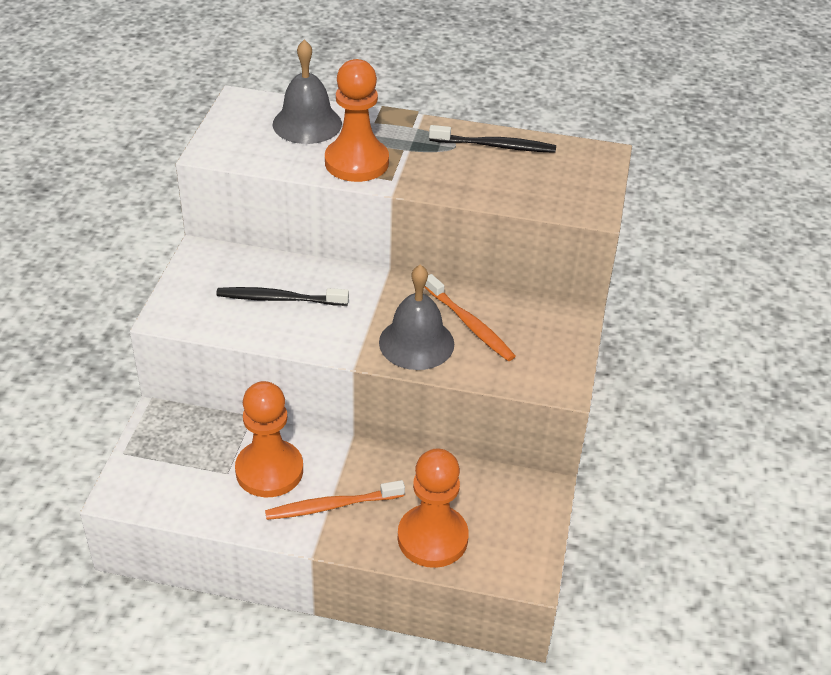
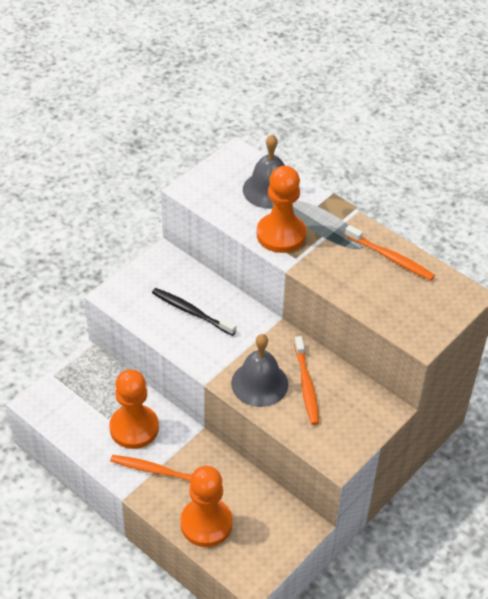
camera: 30 degrees right, 5 degrees up
(495, 146) = (391, 258): black toothbrush -> orange toothbrush

